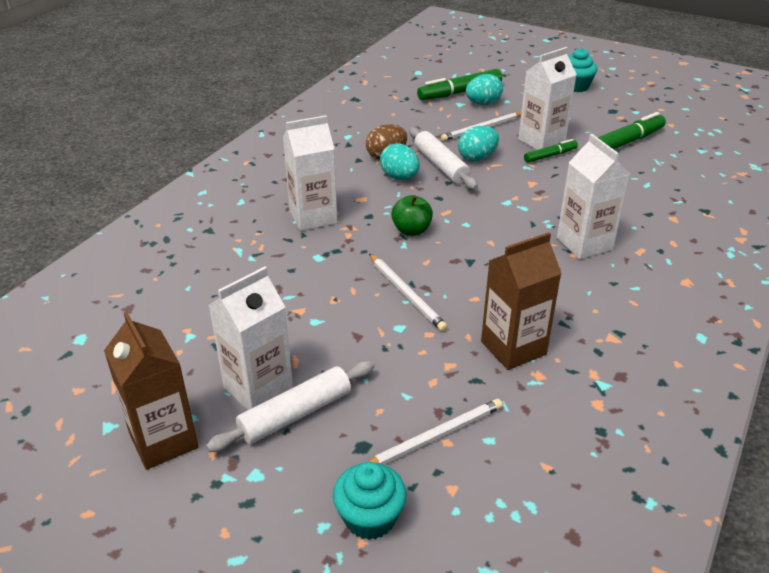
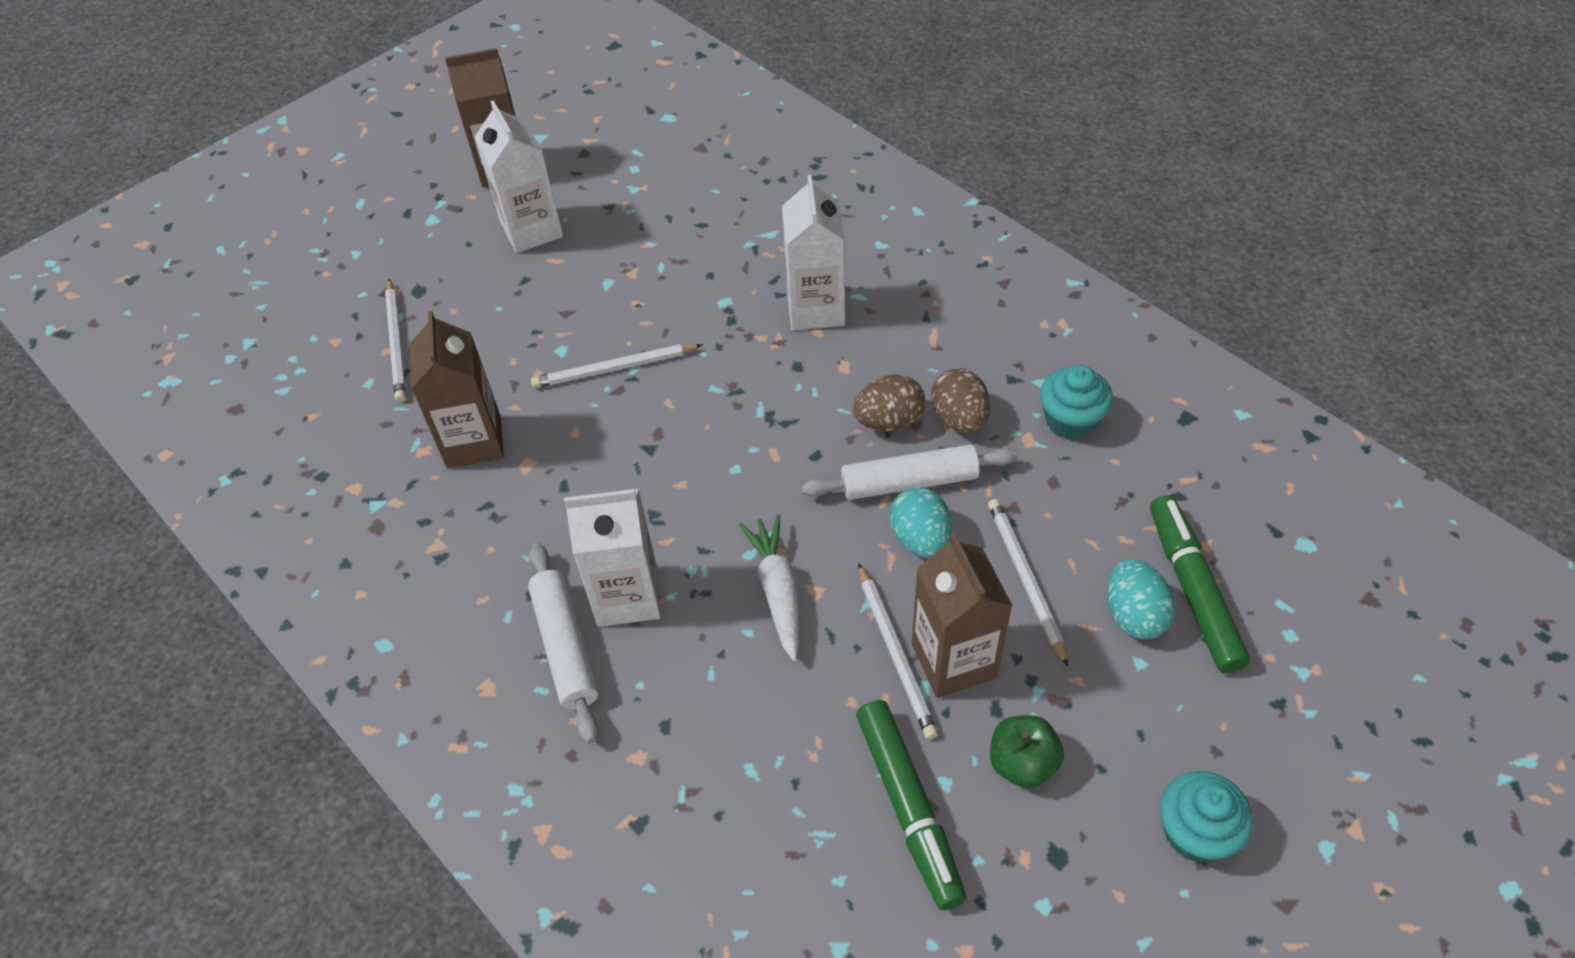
camera: 110 degrees right, 15 degrees up
(295, 414) = (484, 251): white rolling pin -> white rolling pin (566, 647)
(370, 518) = (343, 282): turquoise cupcake -> turquoise cupcake (1070, 420)
(399, 177) = (889, 421): turquoise egg -> brown egg
(411, 230) = (744, 403): green apple -> green apple (1022, 763)
(541, 141) = (954, 660): white carton -> brown carton
(541, 194) = (778, 591): none -> white carrot
(550, 156) = (895, 653): green marker -> white pencil

